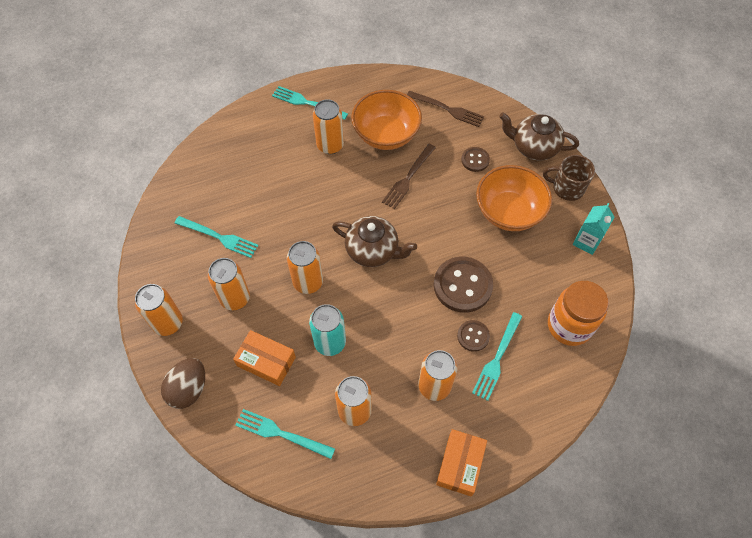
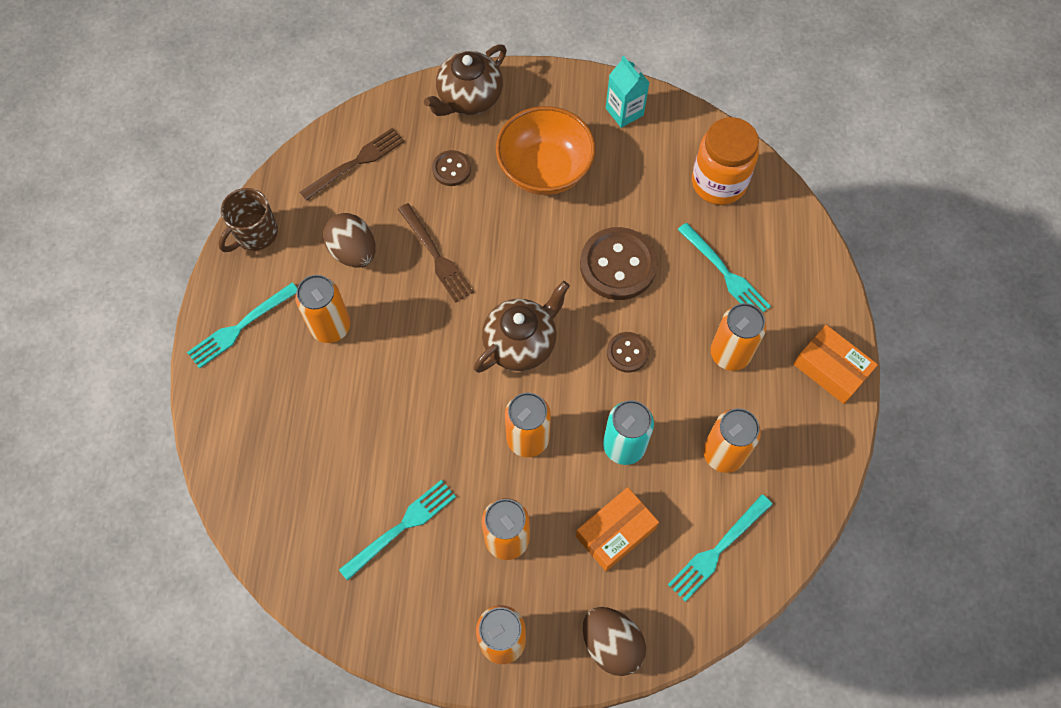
camera: 65 degrees left, 5 degrees up
(386, 135) = (353, 252): orange bowl -> brown egg
(473, 336) = (687, 285): brown button -> brown button (627, 353)
(567, 188) = (544, 94): brown mug -> brown mug (255, 233)

